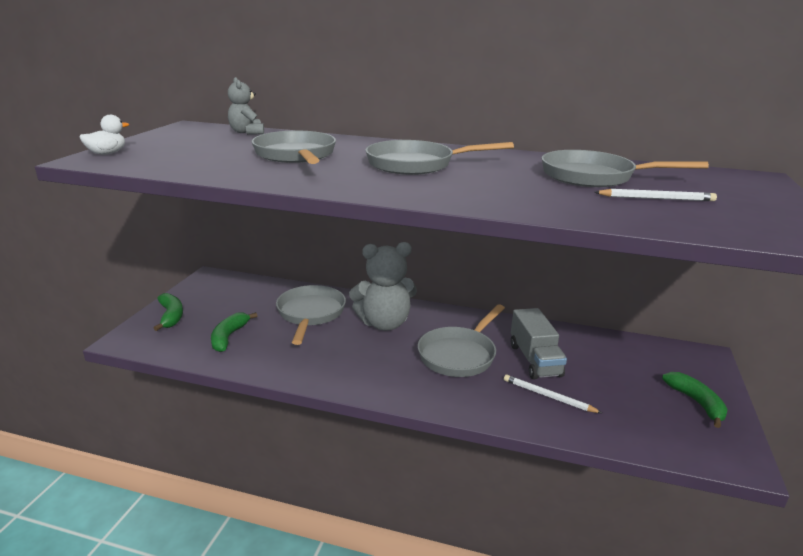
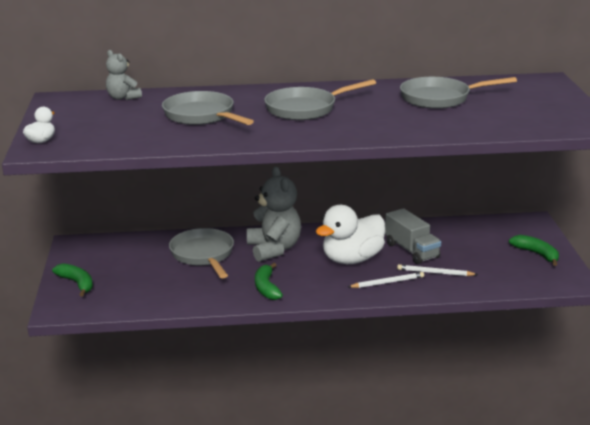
camera: 20 degrees left, 0 degrees up
(229, 337) = (149, 288): green banana -> green banana (266, 288)
(384, 323) = (274, 249): grey teddy bear -> grey teddy bear turned 75 degrees counterclockwise
(459, 355) = (352, 259): grey pan -> white duck
(656, 198) = (490, 110): white pencil -> white pencil (387, 282)

